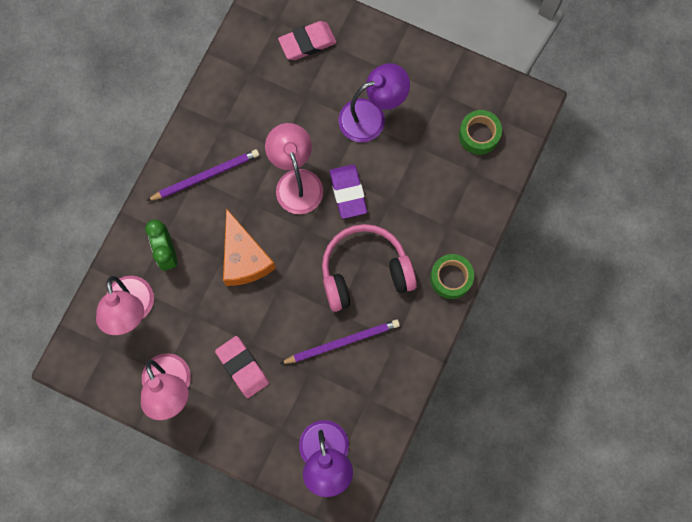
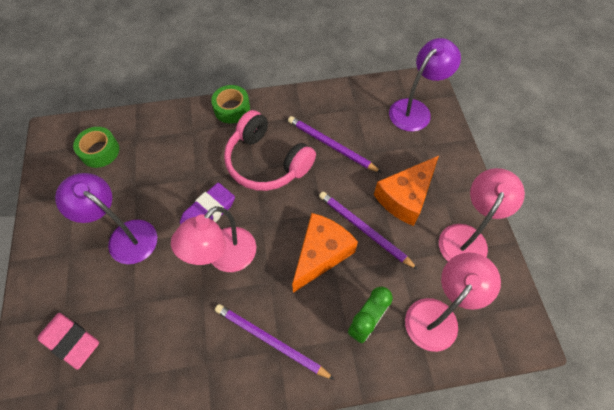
camera: 125 degrees left, 15 degrees down
(239, 308) = (364, 229): none -> purple pencil
(242, 367) = (405, 197): pink eraser -> orange cheese

